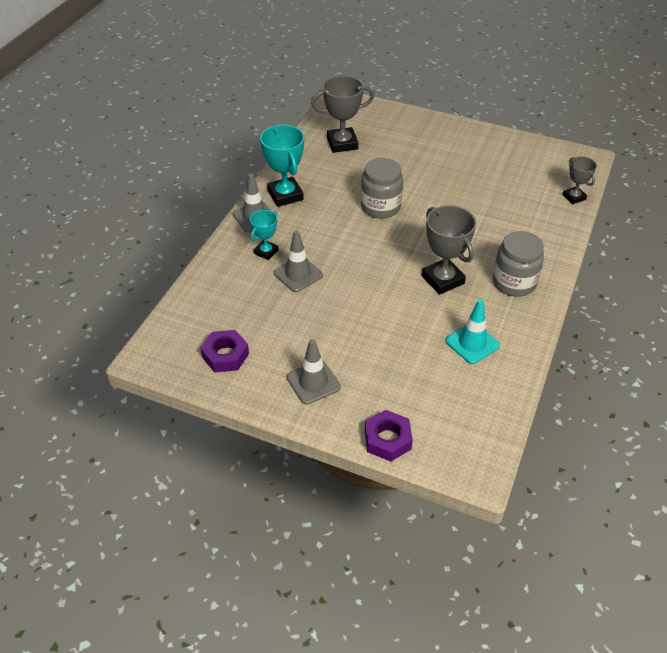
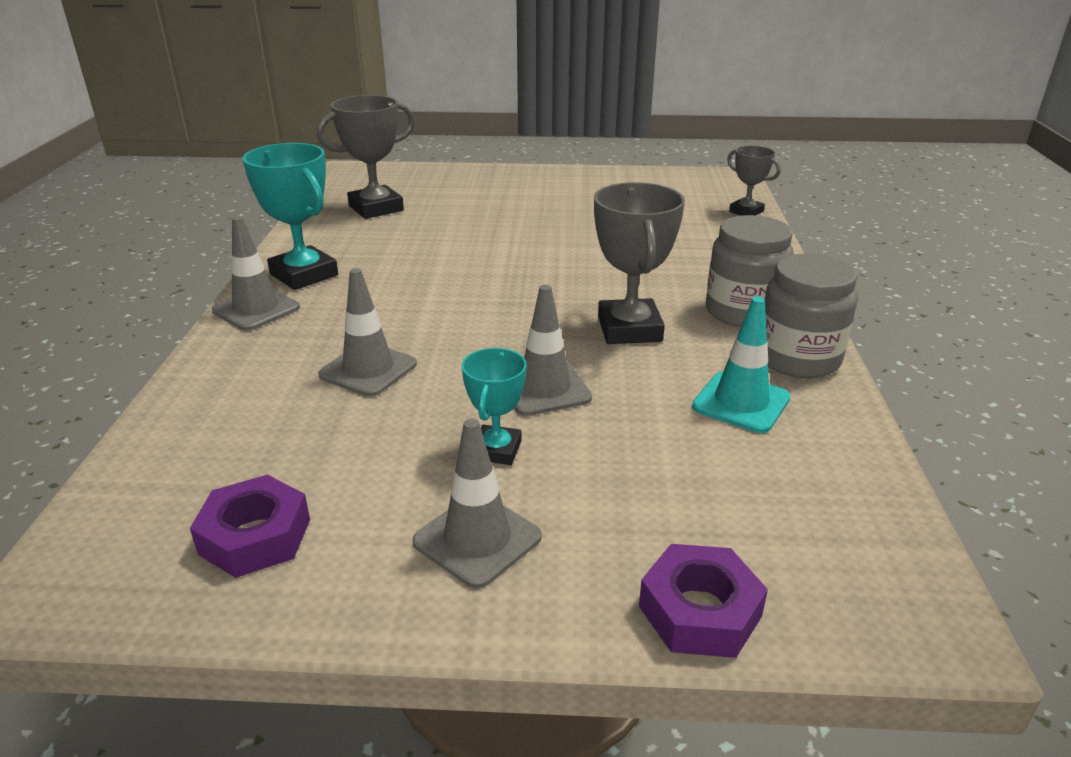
camera: 20 degrees left, 15 degrees down
(266, 252) = (293, 350): turquoise trophy -> turquoise trophy (496, 450)
(378, 309) = (544, 388): none -> grey traffic cone
(380, 207) = (473, 263): grey jar -> grey jar (798, 359)
(442, 280) = (629, 329): grey trophy -> grey trophy turned 45 degrees clockwise

